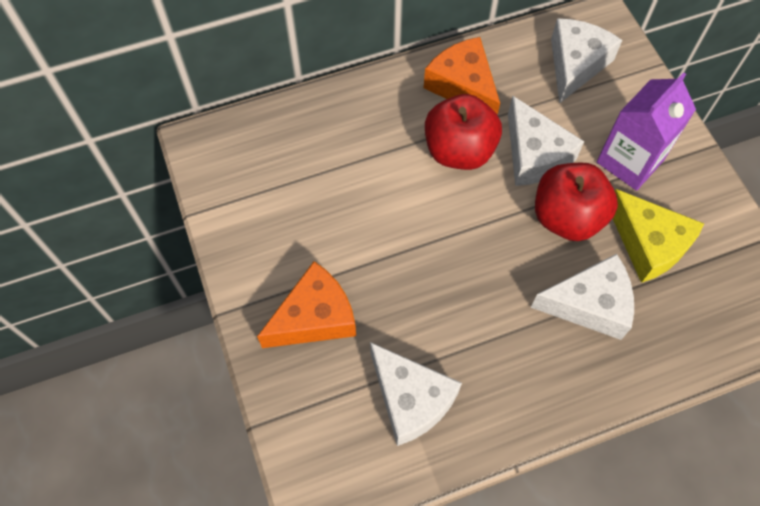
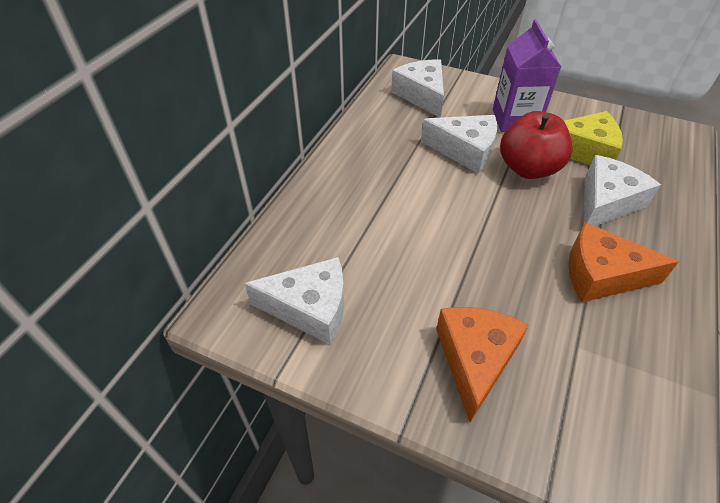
camera: 45 degrees left, 15 degrees down
(411, 399) = (609, 352): white cheese -> white cheese (310, 308)
(459, 151) = (420, 179): red apple -> none
(463, 86) = (374, 145): orange cheese -> orange cheese (601, 275)

